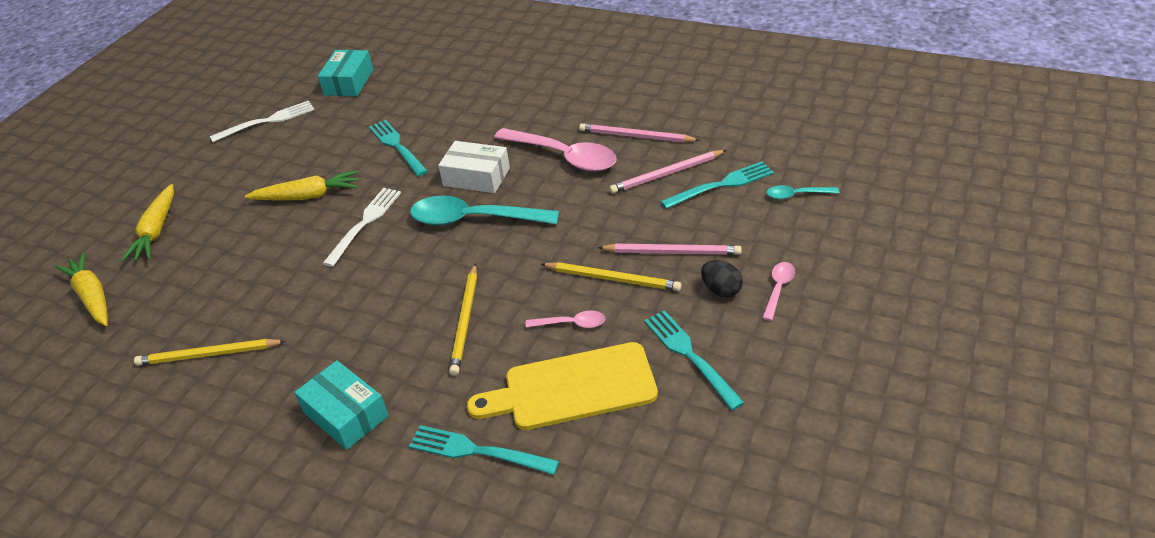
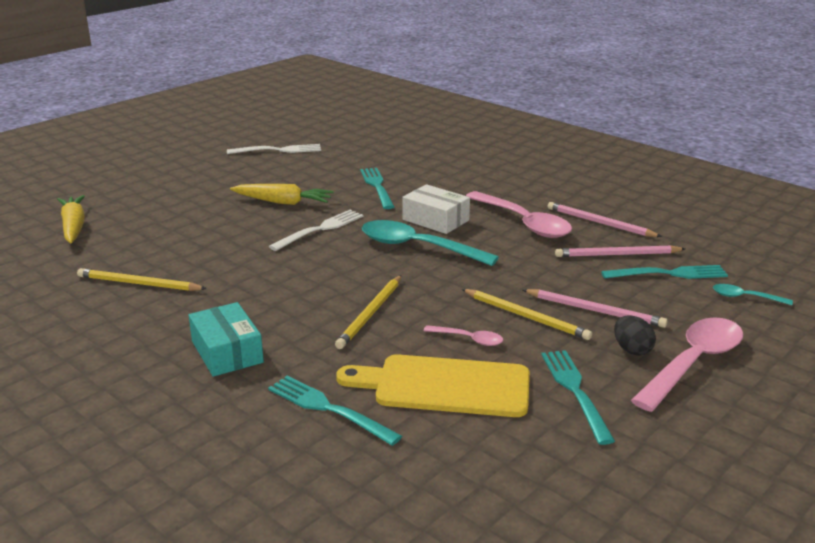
camera: 15 degrees right, 15 degrees down
(156, 231) = (149, 198): yellow carrot -> none
(349, 82) = (359, 140): turquoise box -> none
(778, 289) = (693, 363): pink spoon -> pink spoon, size x2.12

